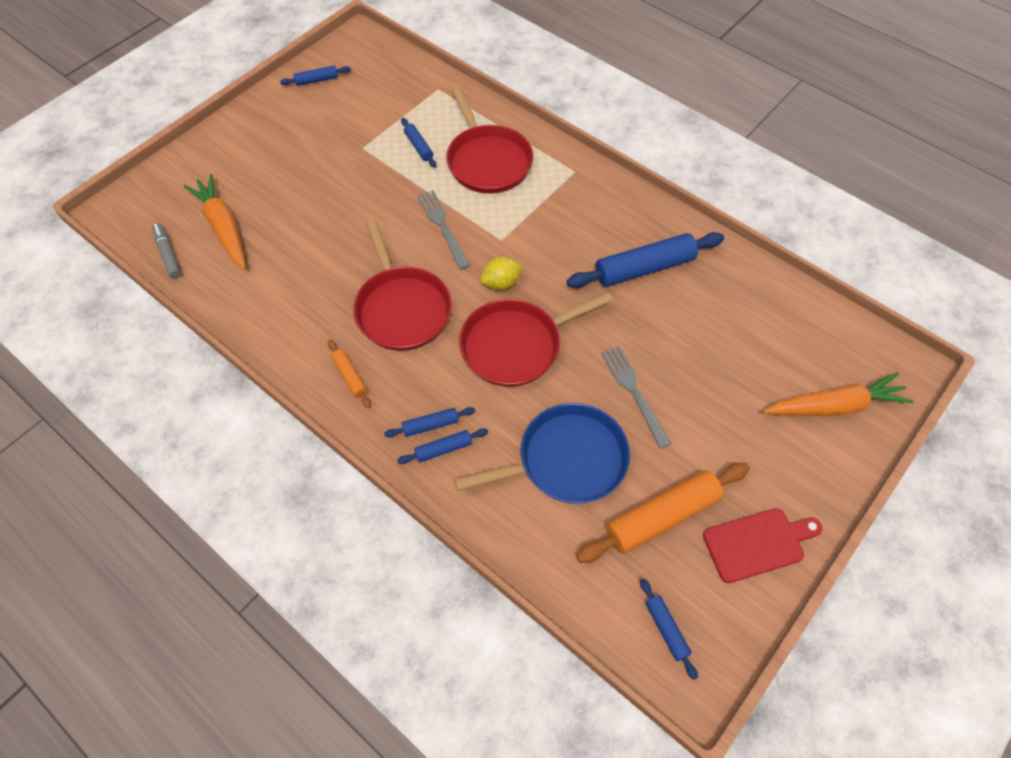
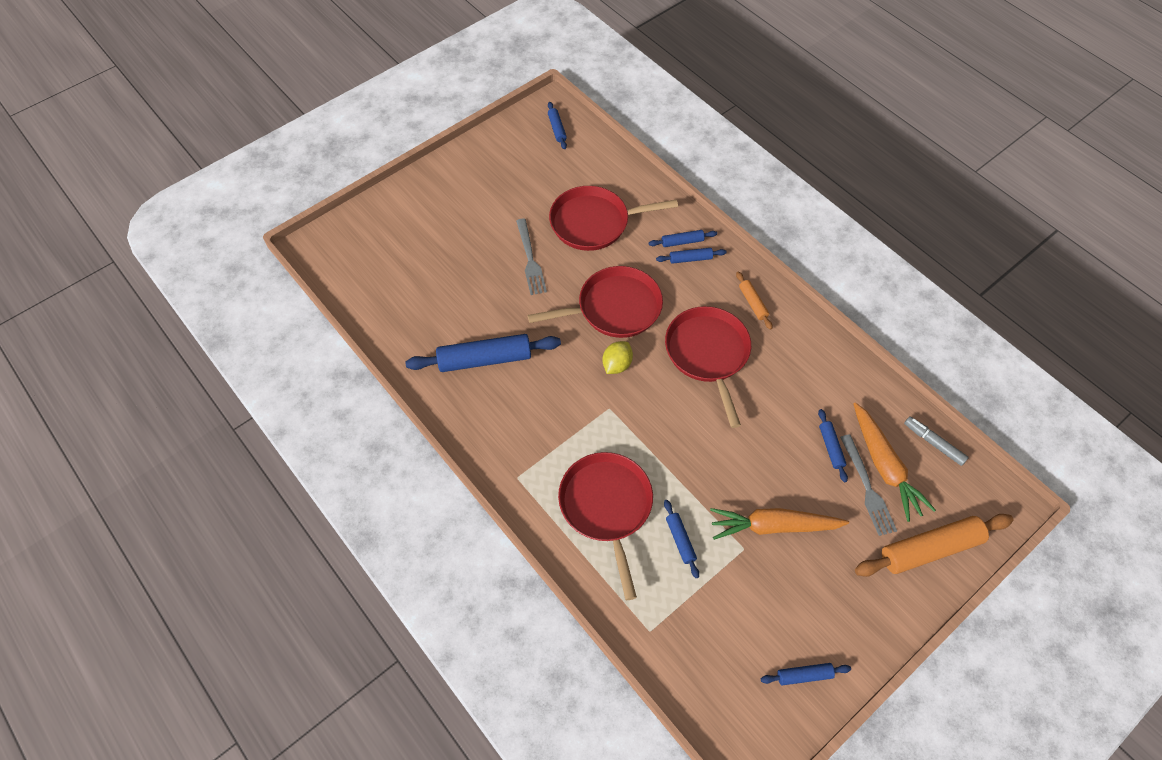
camera: 170 degrees left, 0 degrees up
(168, 254) = (933, 443): grey marker -> grey marker turned 150 degrees clockwise
(274, 236) = (831, 447): none -> blue rolling pin
(442, 226) = (664, 432): grey fork -> grey fork (868, 489)
(501, 283) = (617, 365): yellow lemon -> yellow lemon turned 45 degrees counterclockwise
(566, 460) = (594, 223): blue pan -> red pan
(662, 517) = (538, 182): orange rolling pin -> orange rolling pin (929, 549)
(757, 543) = (482, 160): red cutting board -> none
(834, 406) = (384, 229): orange carrot -> orange carrot (773, 526)

